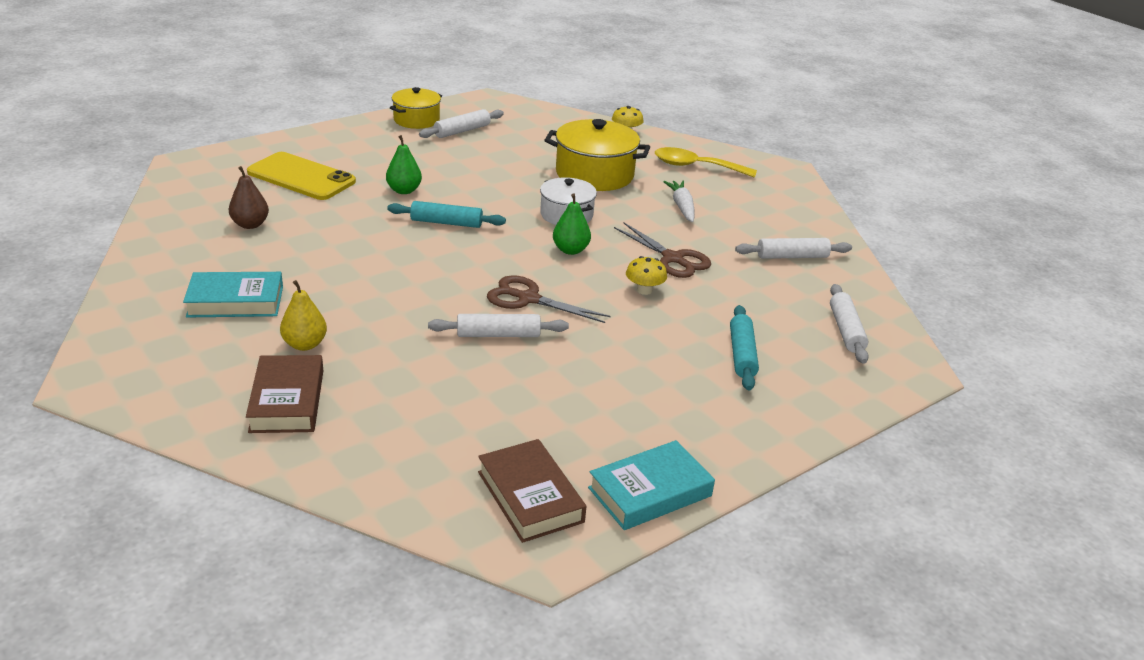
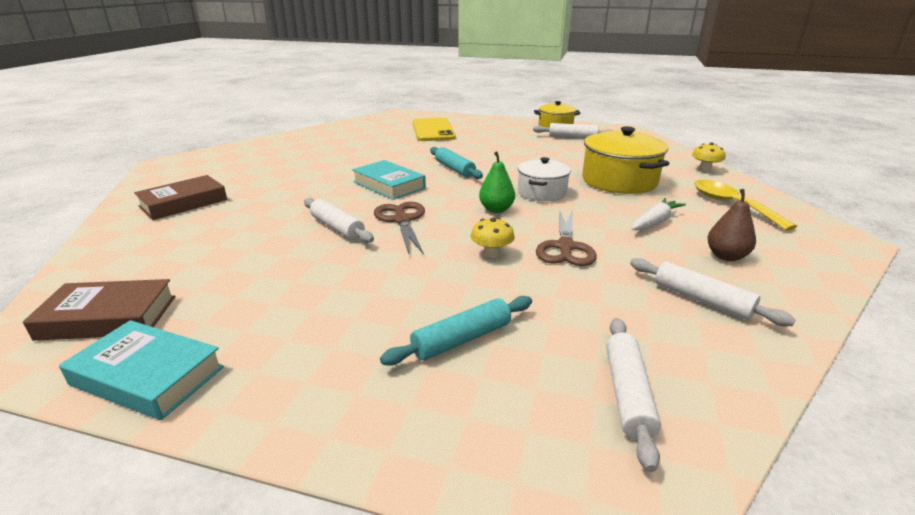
camera: 55 degrees right, 5 degrees down
(235, 301) = (279, 160): turquoise book -> turquoise book (389, 185)
(250, 224) = (363, 138): brown pear -> brown pear (726, 256)
(305, 344) = (252, 186): yellow pear -> none
(404, 190) = (469, 150): green pear -> none
(530, 497) = (108, 317): brown book -> brown book turned 60 degrees clockwise
(846, 330) = (627, 394): white rolling pin -> white rolling pin turned 45 degrees counterclockwise

